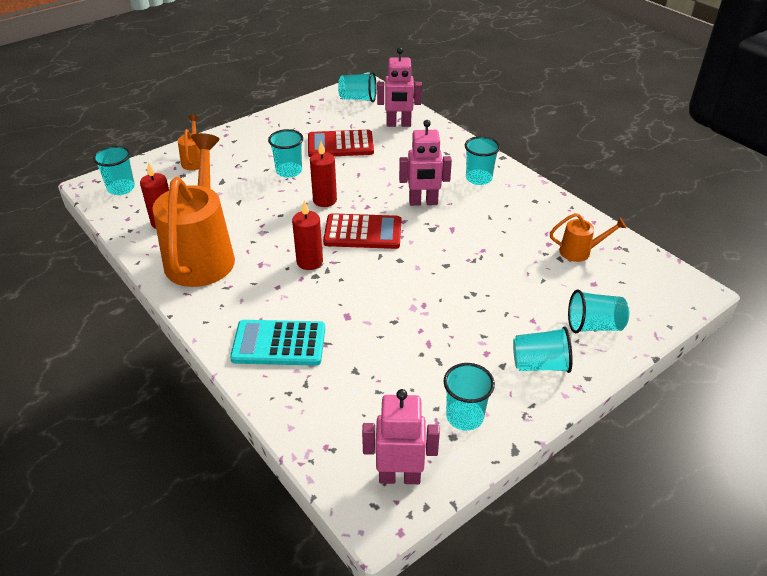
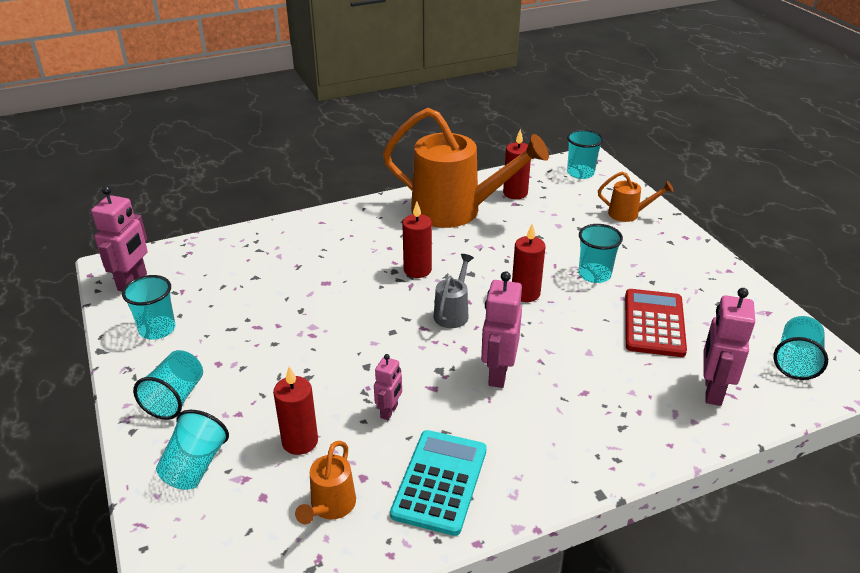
camera: 105 degrees right, 5 degrees down
(279, 343) = (314, 241): turquoise calculator -> turquoise calculator (440, 482)
(363, 232) = (453, 312): red calculator -> grey watering can
(478, 178) = (543, 446): turquoise cup -> none
(486, 244) = (389, 411): none -> pink robot
(538, 279) = (300, 441): none -> red candle

